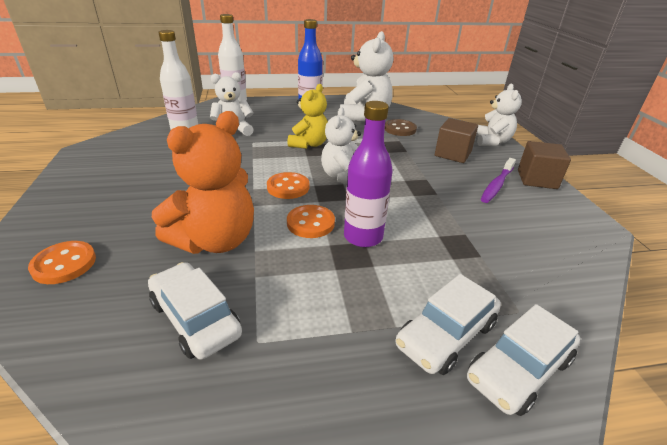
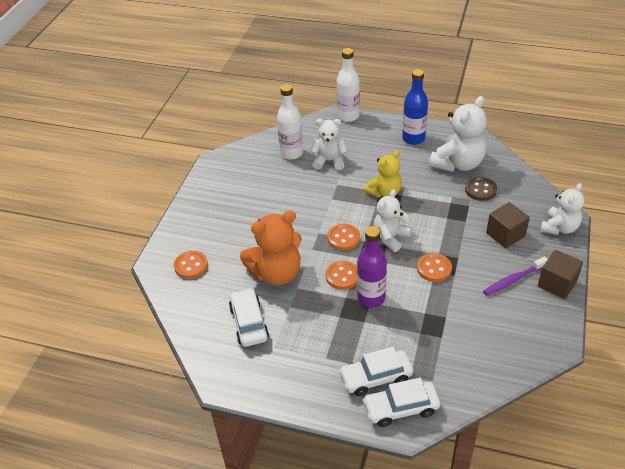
camera: 30 degrees right, 10 degrees up
(411, 193) = (434, 268): none -> orange button

